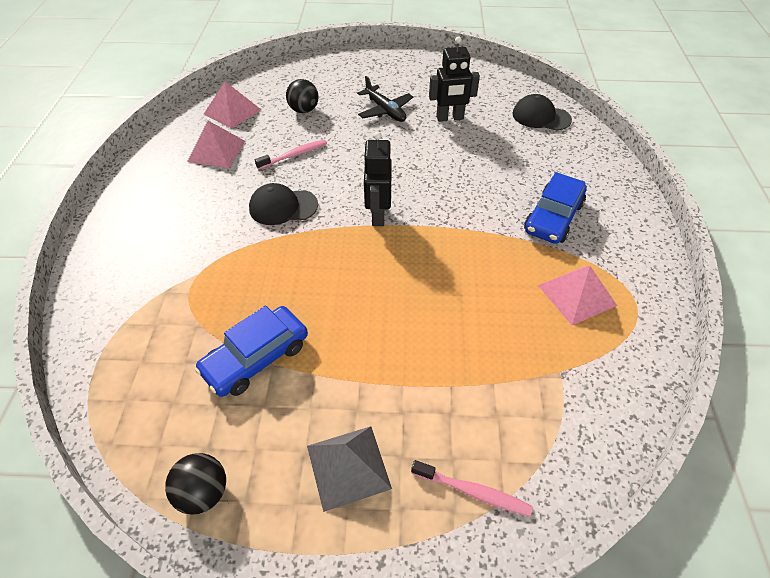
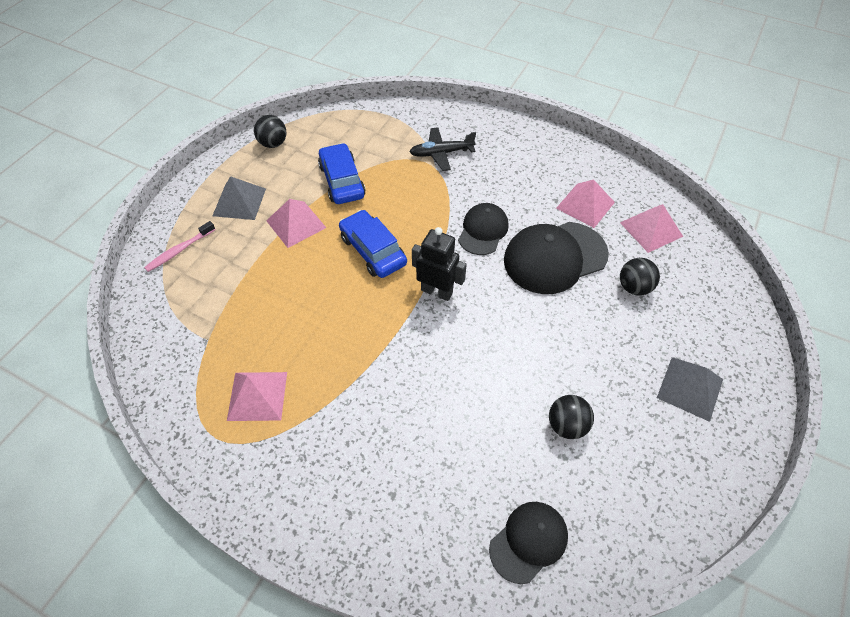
camera: 115 degrees right, 5 degrees up
(294, 155) = (554, 257): pink toothbrush -> black cap
(353, 373) = (296, 224): none -> pink pyramid
(380, 76) = (690, 388): none -> grey pyramid
(385, 110) = (607, 363): black plane -> black plane (441, 153)
(450, 118) = (567, 425): black robot -> black ball
(553, 217) = (352, 436): blue car -> blue car (373, 250)

